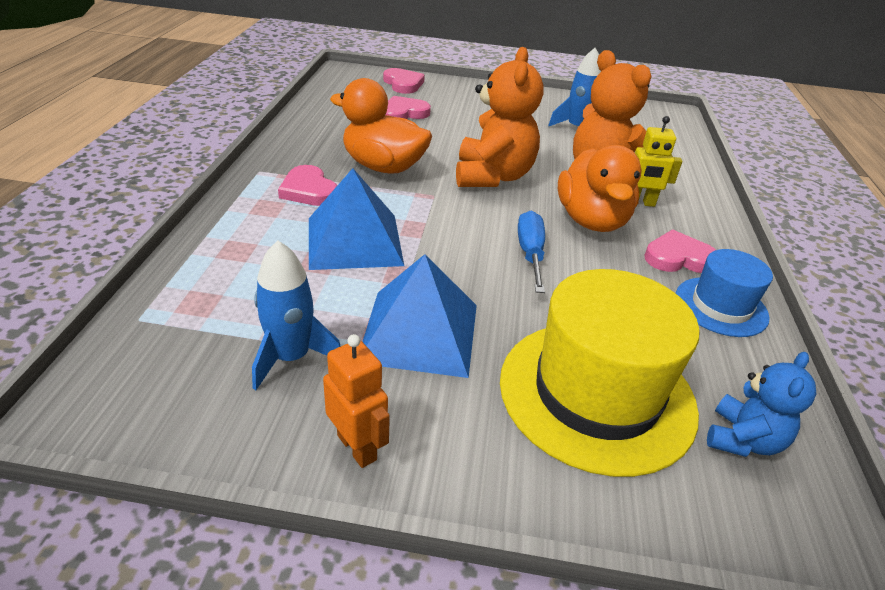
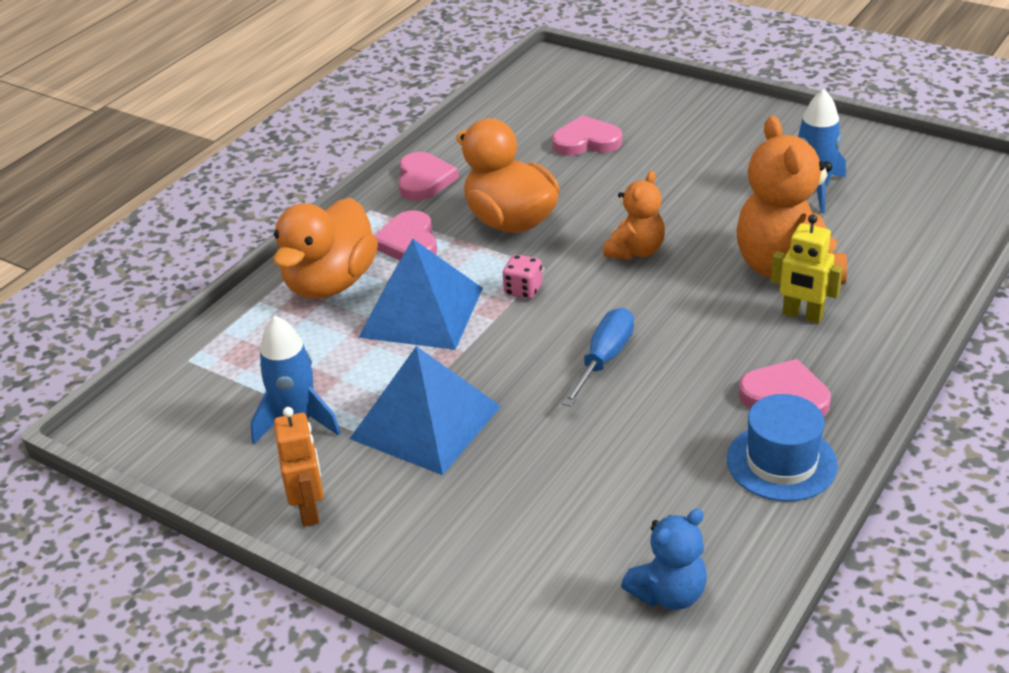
camera: 30 degrees right, 0 degrees up
(403, 84) = (618, 91): pink heart -> pink heart (424, 180)
(428, 213) = (523, 290): none -> pink dice
(493, 176) = (635, 251): orange teddy bear -> orange teddy bear, size x0.56
(591, 221) = (714, 330): orange duck -> orange duck (330, 283)
(596, 393) = (556, 517): yellow hat -> none

